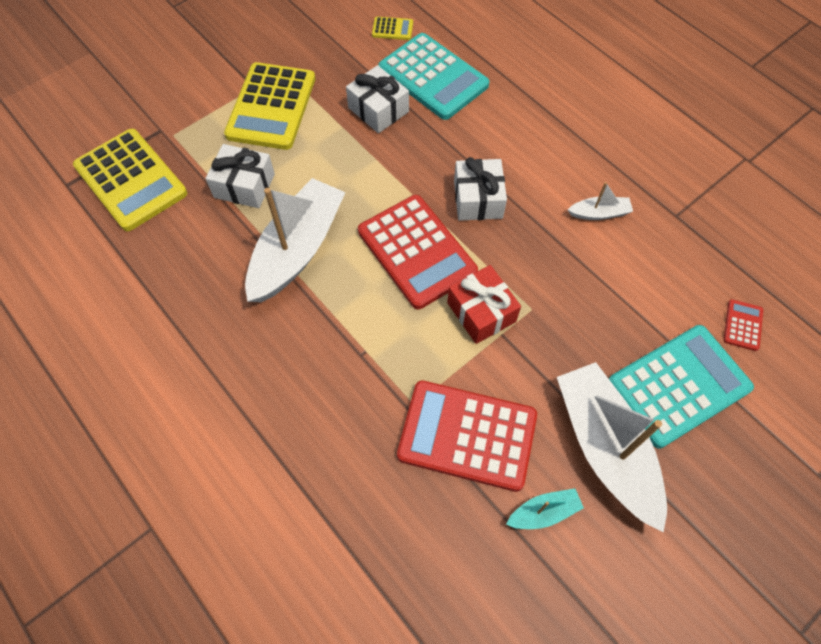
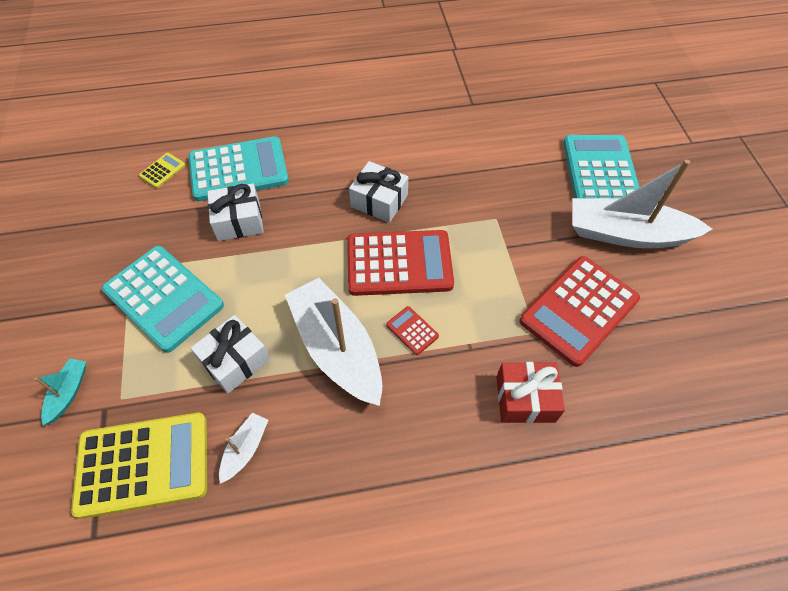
camera: 60 degrees left, 5 degrees down
(271, 107) = (163, 298): yellow calculator -> turquoise calculator
(481, 312) = (480, 249): red gift -> red gift (525, 399)
(543, 512) = (659, 294): turquoise boat -> turquoise boat (68, 393)
(599, 213) = (442, 140): white boat -> white boat (245, 449)
(743, 325) = (574, 118): red calculator -> red calculator (412, 330)

